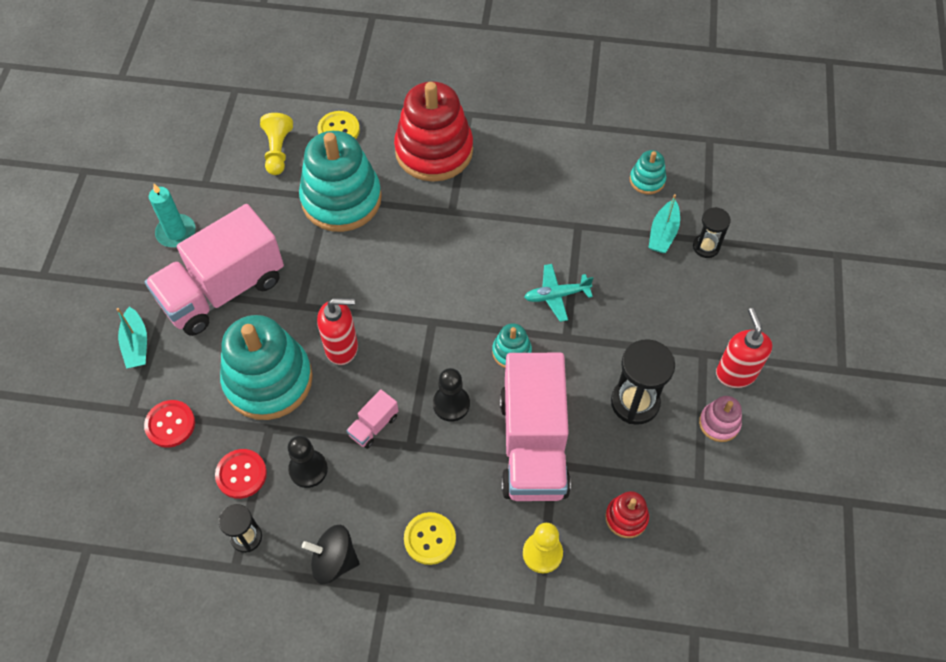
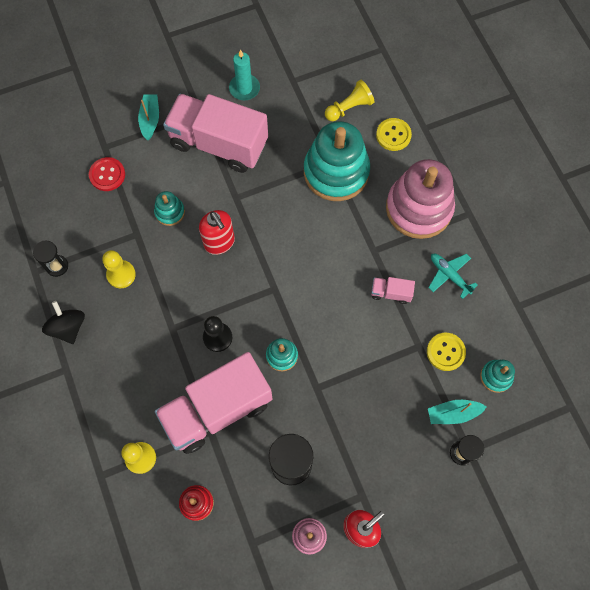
camera: 60 degrees right, 10 degrees up
(136, 344) = (150, 119): turquoise boat -> turquoise boat turned 135 degrees clockwise
(241, 474) = (96, 237): red button -> none
(268, 380) = (170, 212): turquoise stacking toy -> turquoise stacking toy, size x0.45
(308, 469) = (121, 275): black pawn -> yellow pawn
(373, 426) = (173, 297): pink truck -> pink truck (391, 293)
(430, 539) = (113, 378): yellow button -> yellow button (445, 352)
(434, 151) = (419, 208): red stacking toy -> pink stacking toy
(556, 295) = (347, 362): turquoise plane -> turquoise plane (449, 275)

